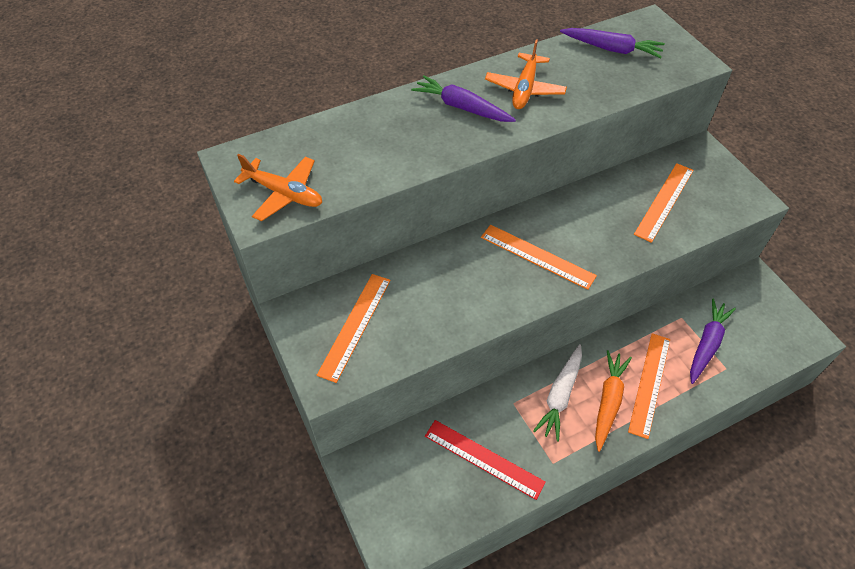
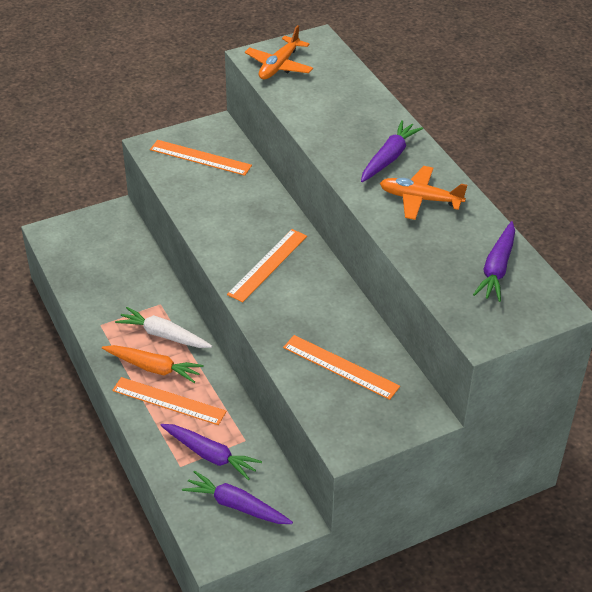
camera: 90 degrees right, 10 degrees down
(483, 459) = (111, 282): red ruler -> none
(756, 321) = (236, 505): none -> purple carrot

